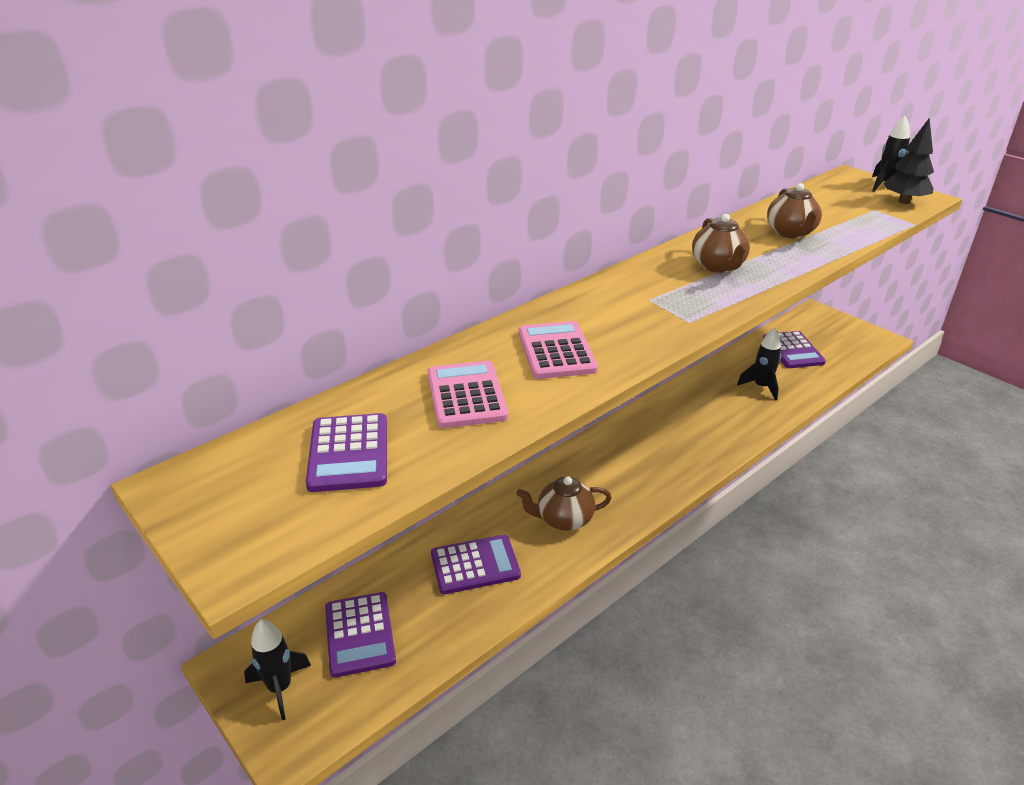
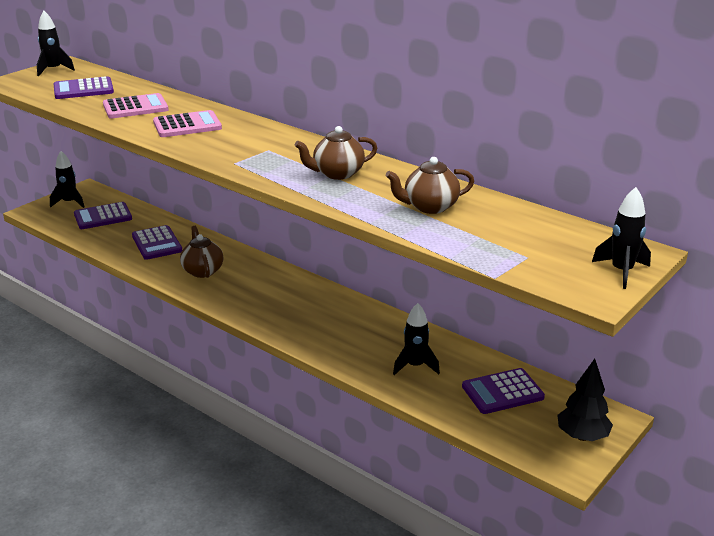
camera: 80 degrees right, 5 degrees down
(202, 499) = (53, 70): none -> black rocket
(904, 201) = (568, 278): black tree -> black tree (582, 436)

